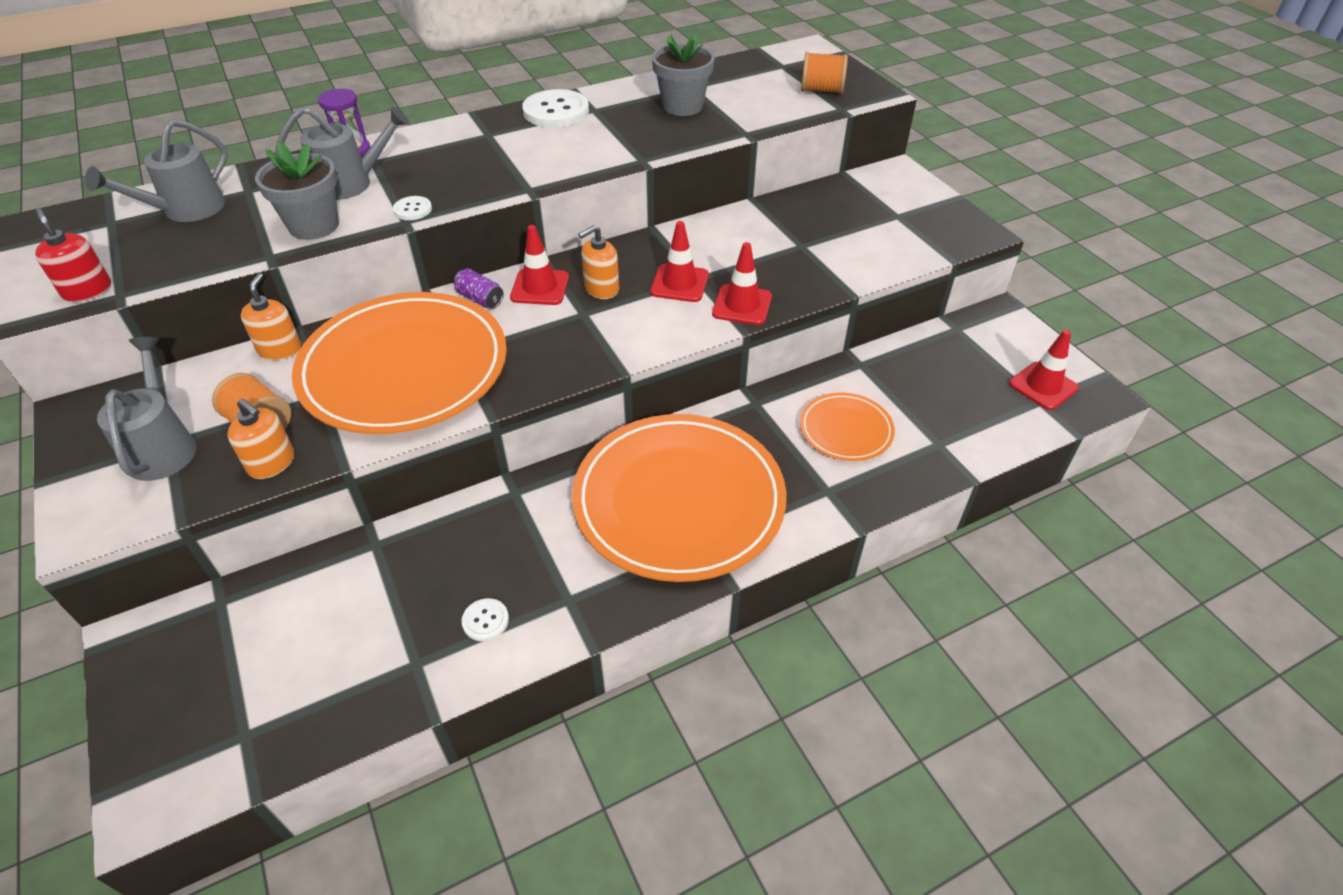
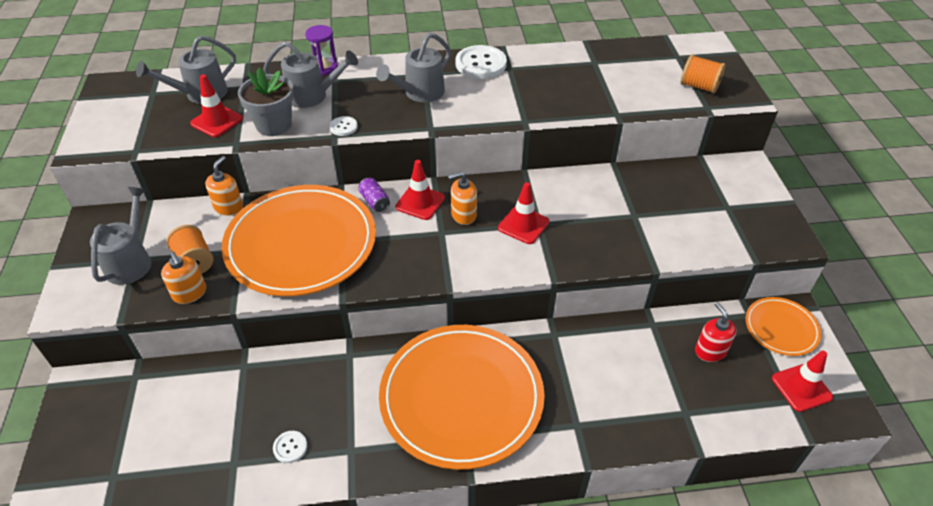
camera: 20 degrees right, 0 degrees up
(87, 290) = (119, 143): red soap dispenser -> red soap dispenser (710, 351)
(495, 155) = (419, 93): none -> grey watering can
(682, 106) = (578, 79): grey flower pot -> none
(742, 305) = (562, 256): red traffic cone -> red traffic cone (217, 121)
(846, 430) = (615, 378): orange plate -> orange plate (781, 328)

